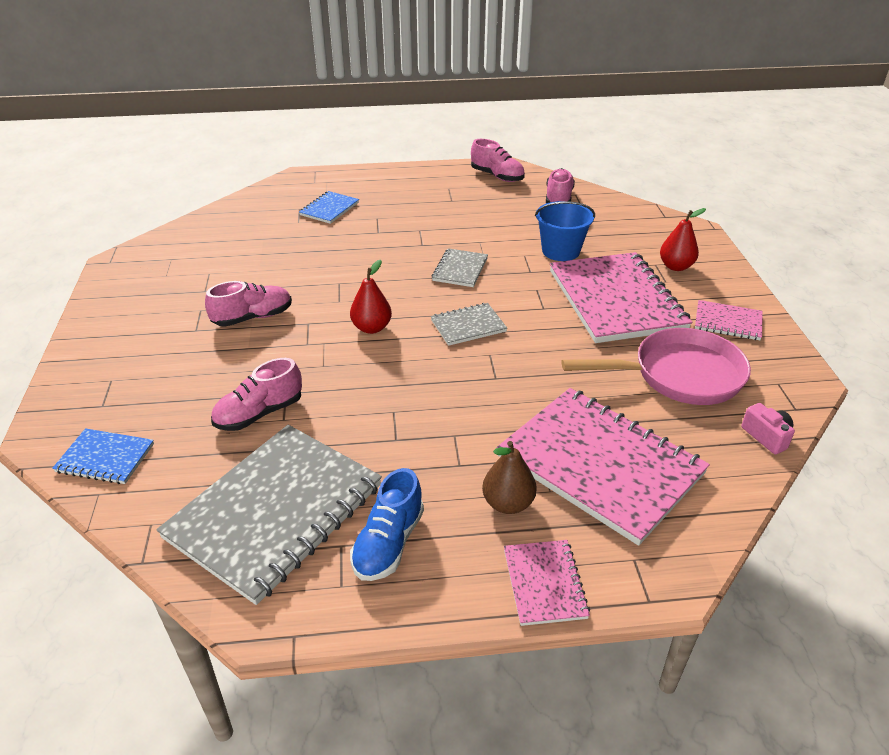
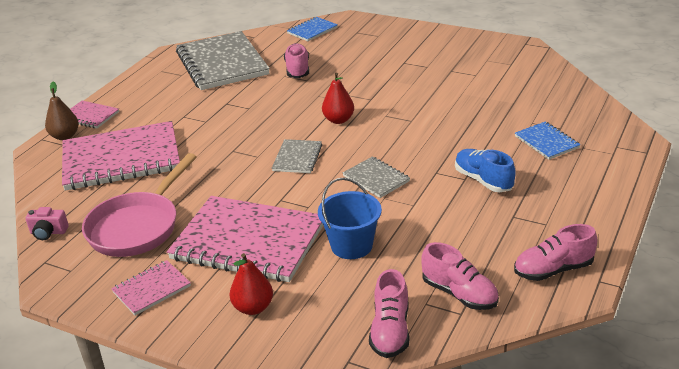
camera: 125 degrees right, 5 degrees down
(253, 317) = (398, 82): pink shoe -> pink shoe (390, 331)
(388, 543) = (165, 85): blue shoe -> blue shoe (483, 180)
(508, 503) = (141, 122): brown pear -> brown pear (65, 136)

